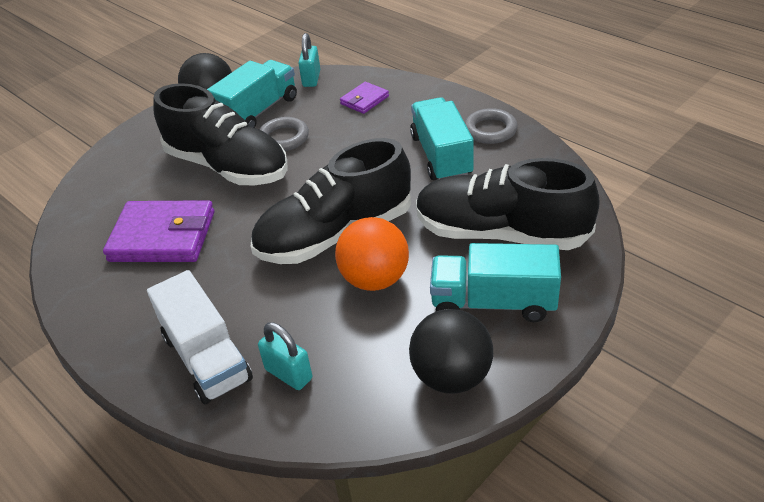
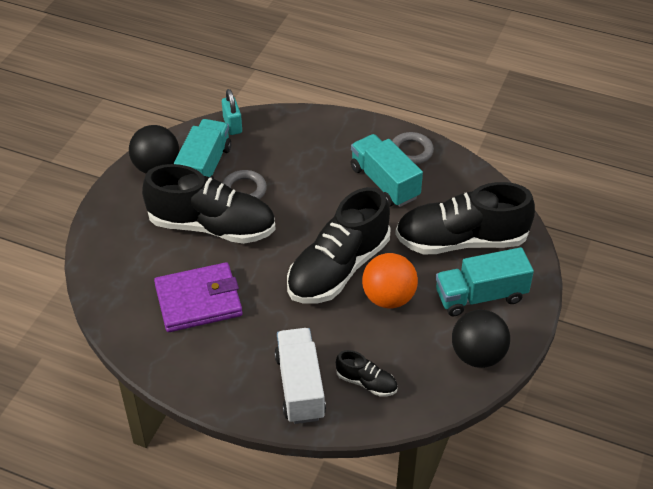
camera: 25 degrees left, 5 degrees up
(207, 358) = (300, 387): white truck -> white truck turned 135 degrees counterclockwise
(288, 374) = (366, 382): turquoise padlock -> black shoe
(364, 100) = (292, 140): purple wallet -> none

